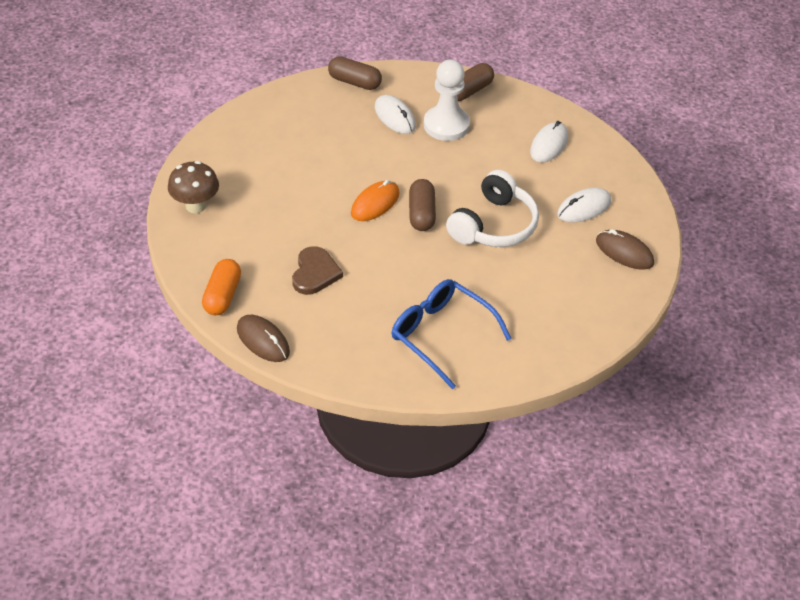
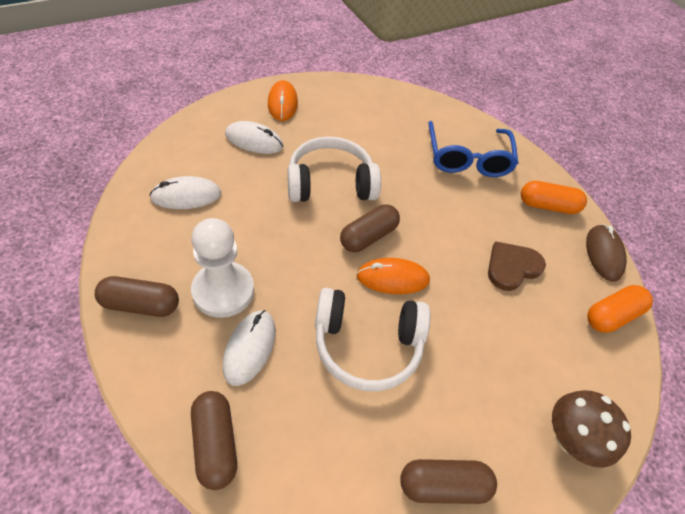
camera: 135 degrees left, 5 degrees up
(241, 142) = (443, 485): none -> brown capsule
(339, 347) = (547, 206): none -> orange capsule
(343, 162) = (367, 345): none -> white headphones
(624, 252) = (282, 103): brown mouse -> orange mouse

